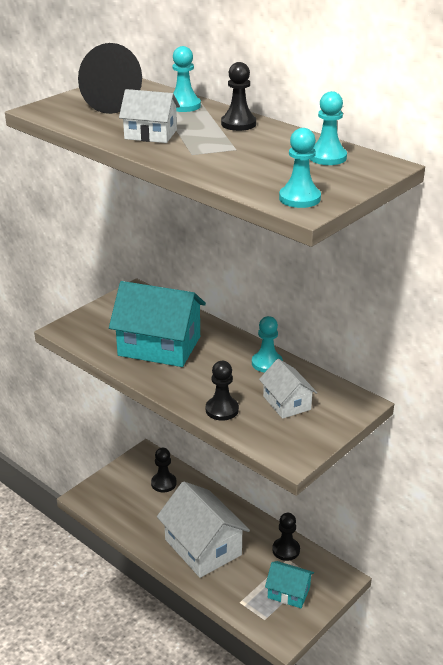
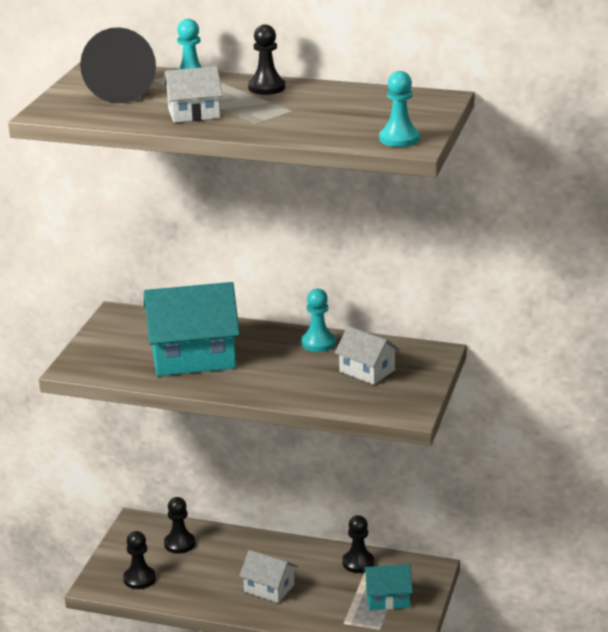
camera: 25 degrees left, 5 degrees down
(203, 547) = (269, 588): white house -> white house, size x0.54
(222, 410) = (309, 393): black pawn -> black pawn (139, 579)
(327, 157) = (384, 101): turquoise pawn -> none

